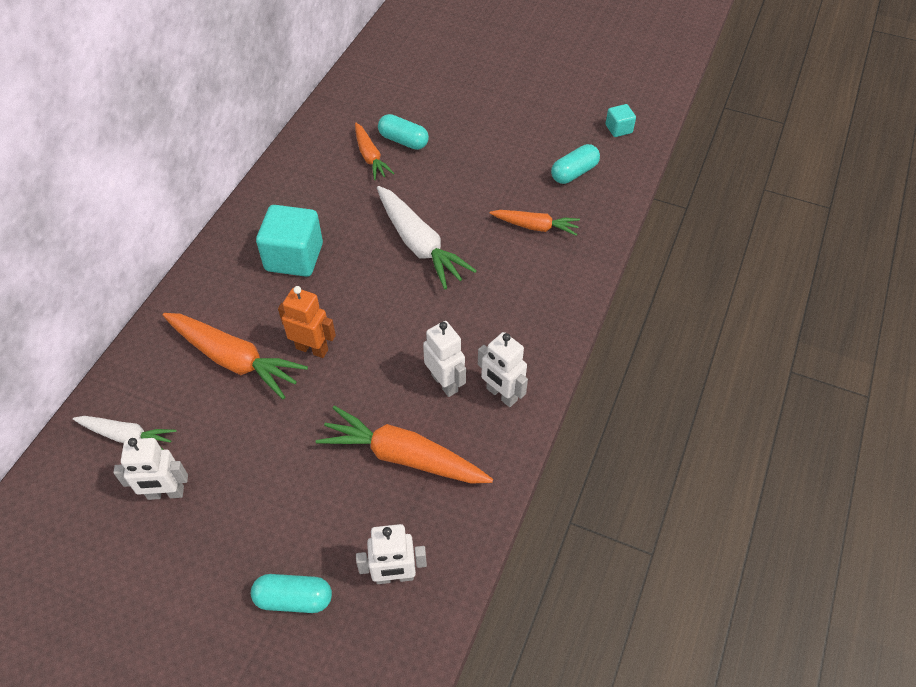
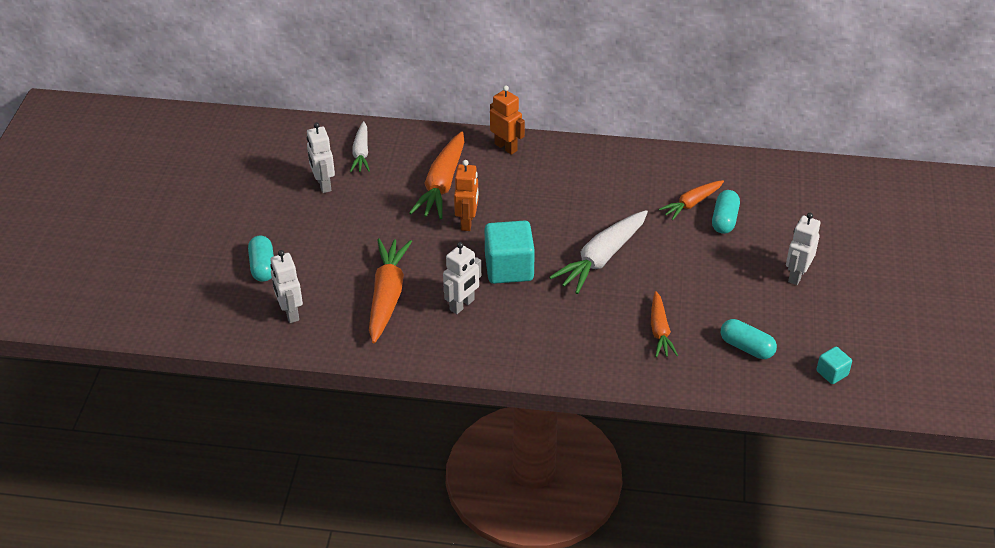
camera: 75 degrees right, 10 degrees down
(202, 283) = (506, 147): none -> orange robot
(294, 257) = (554, 188): turquoise cube -> turquoise cube (509, 268)
(501, 394) = (462, 341): white robot -> white robot (796, 275)

